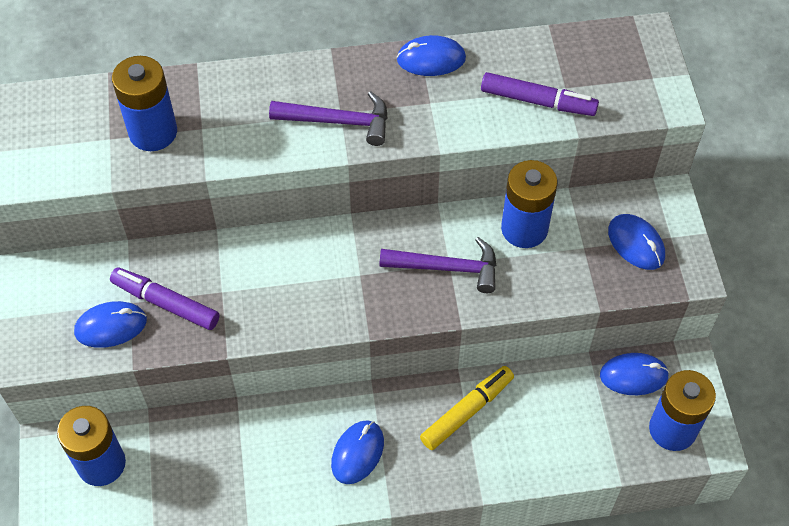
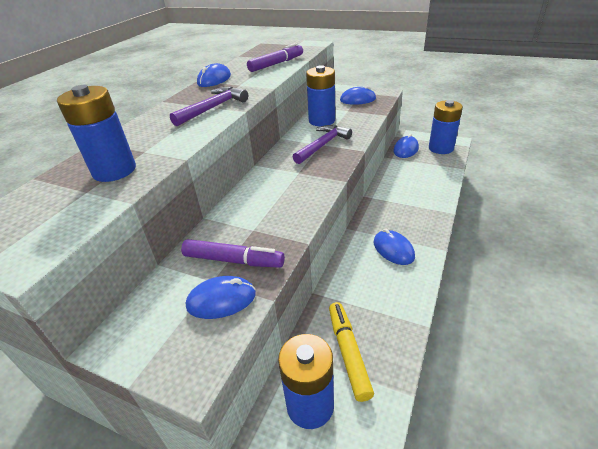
camera: 55 degrees left, 20 degrees down
(111, 326) = (221, 300): blue mouse -> blue mouse turned 60 degrees clockwise
(166, 303) = (233, 260): purple marker -> purple marker turned 135 degrees counterclockwise
(467, 411) = (392, 201): yellow marker -> yellow marker (348, 353)

